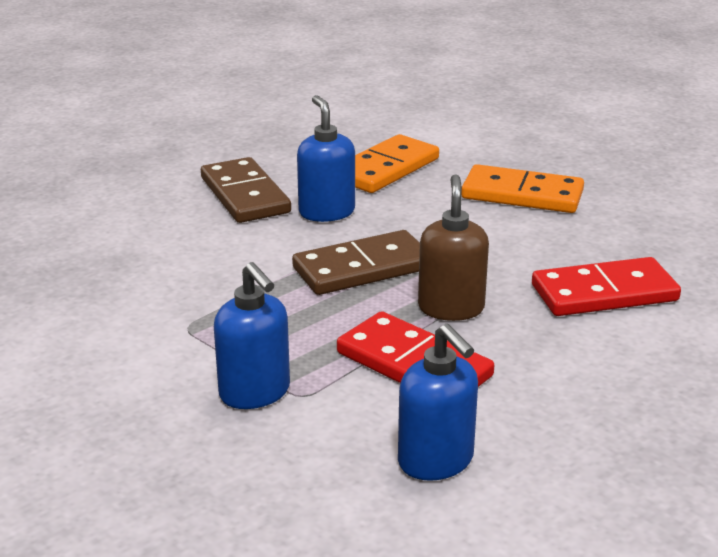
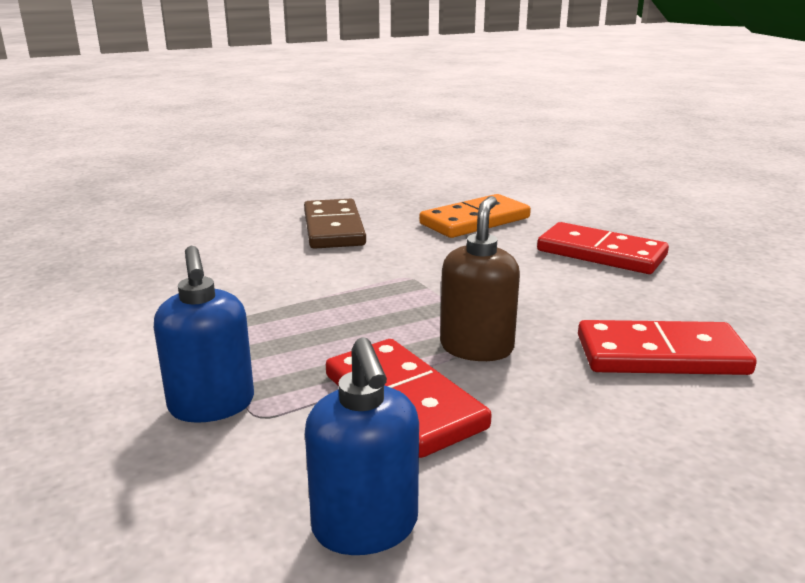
camera: 15 degrees right, 5 degrees down
(326, 212) = (399, 248): blue soap dispenser -> none
(362, 268) = (404, 299): brown domino -> none
(522, 195) = (601, 253): orange domino -> red domino

